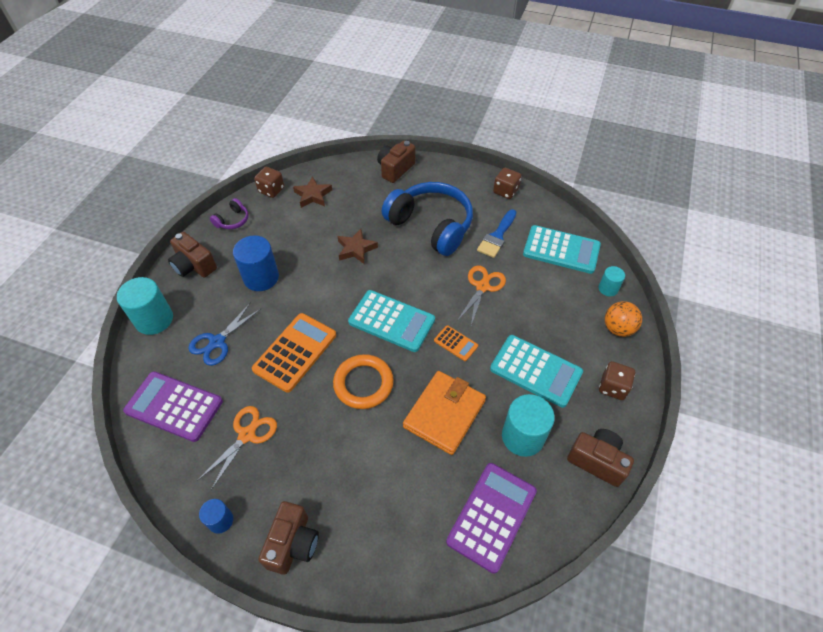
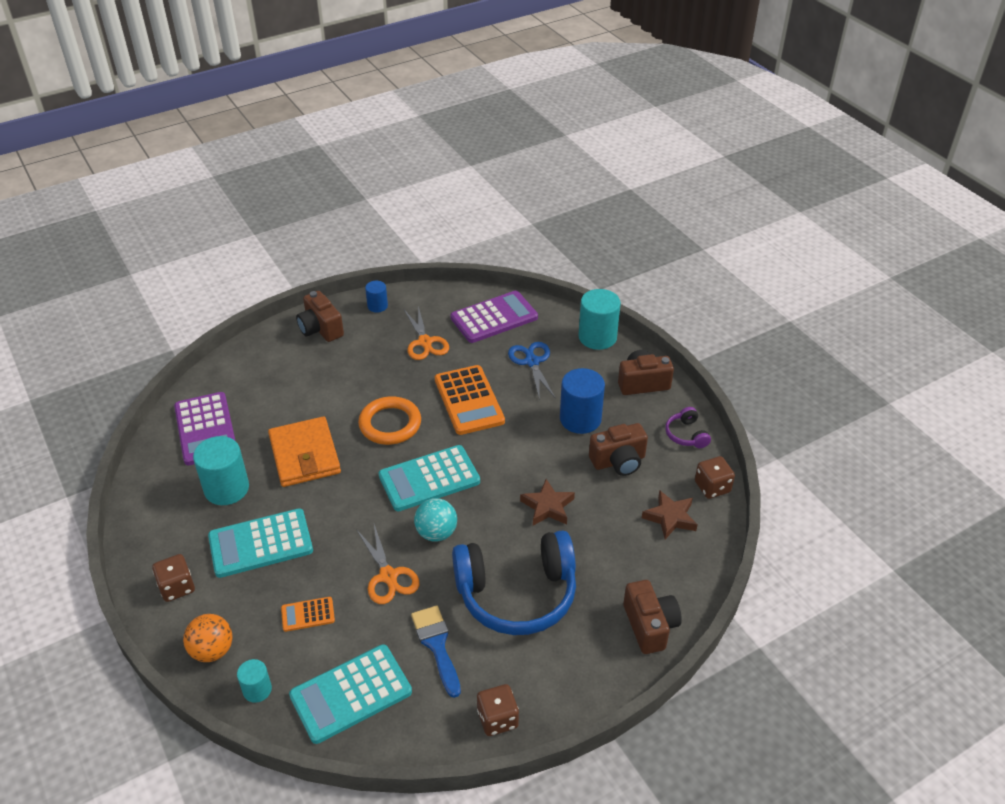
camera: 130 degrees right, 10 degrees down
(429, 286) = (436, 533): none -> turquoise ball
(455, 343) = (354, 507): orange calculator -> orange calculator (308, 614)
(597, 461) = (150, 519): brown camera -> brown camera (618, 461)

